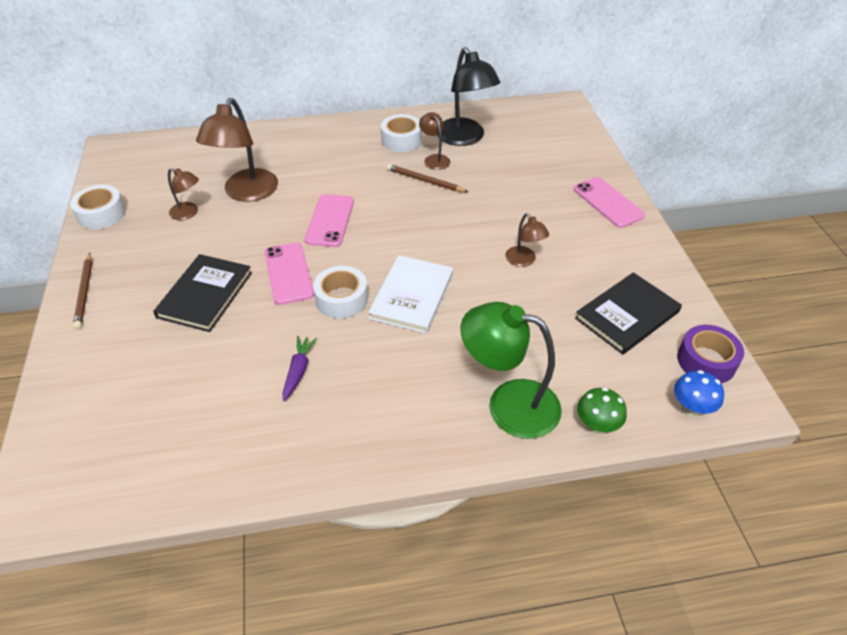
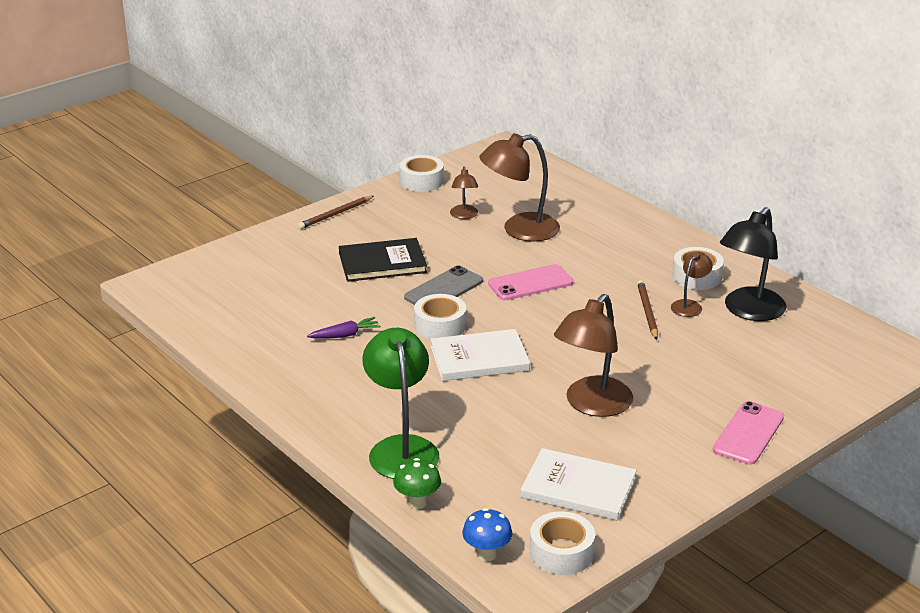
camera: 60 degrees right, 15 degrees down
(288, 273) = (443, 289): pink phone -> grey phone
(524, 261) = (592, 405): brown lamp -> brown lamp, size x1.95
(627, 315) = (578, 488): black book -> white book
(706, 361) = (561, 552): purple tape -> white tape

